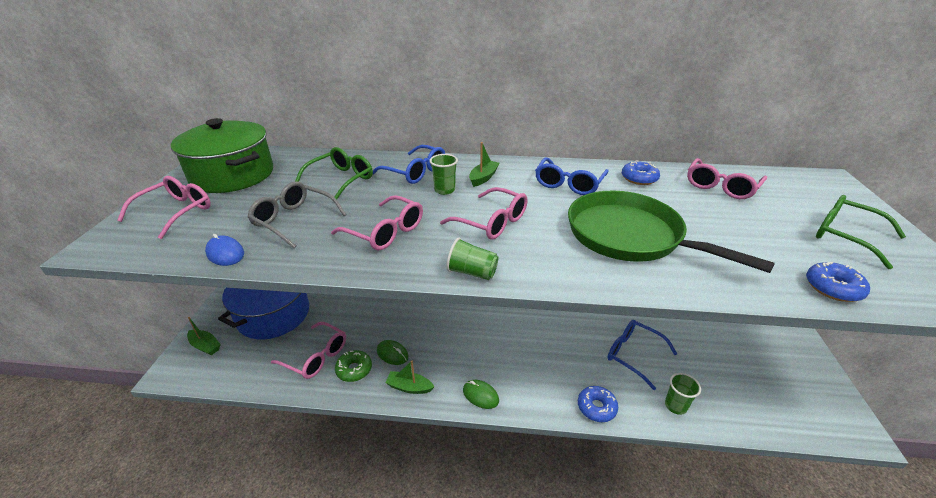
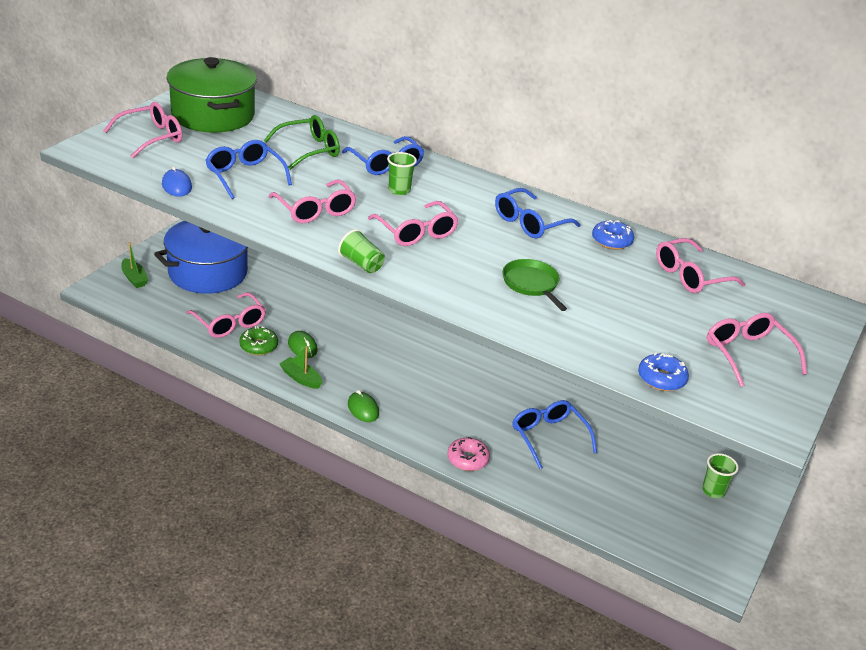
camera: 20 degrees right, 0 degrees up
(294, 220) = (245, 176): grey glasses -> blue glasses
(483, 178) = (449, 190): green boat -> none
(596, 407) = (467, 459): blue donut -> pink donut
(630, 236) = (531, 284): green pan -> green pan, size x0.50
(675, 406) = (549, 488): green cup -> green cup (713, 491)
(846, 236) = (748, 354): green glasses -> pink glasses

